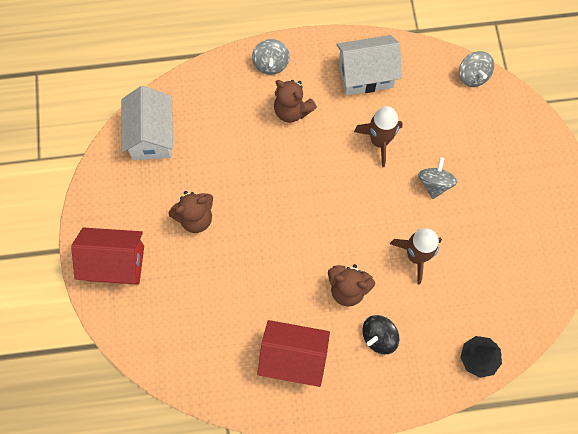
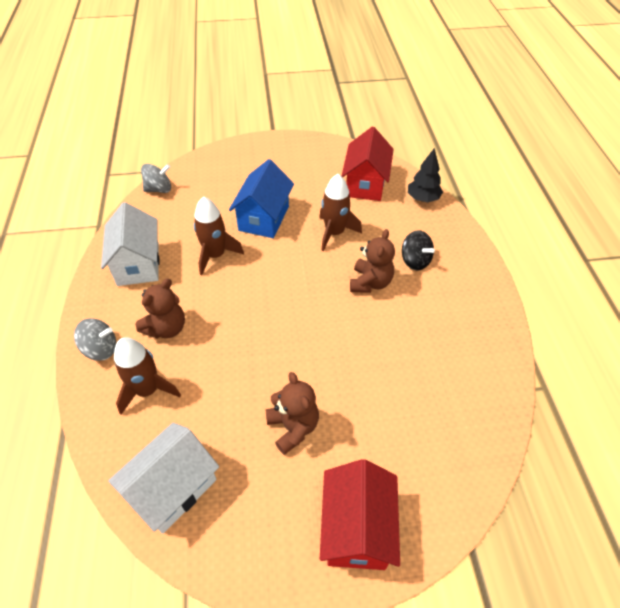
camera: 90 degrees left, 20 degrees down
(152, 136) = (173, 488): white house -> white house turned 45 degrees counterclockwise
(231, 106) = (148, 390): none -> brown rocket
(293, 357) = (447, 327): red house -> red house (365, 184)
(434, 183) = (264, 218): grey spinning top -> blue house

